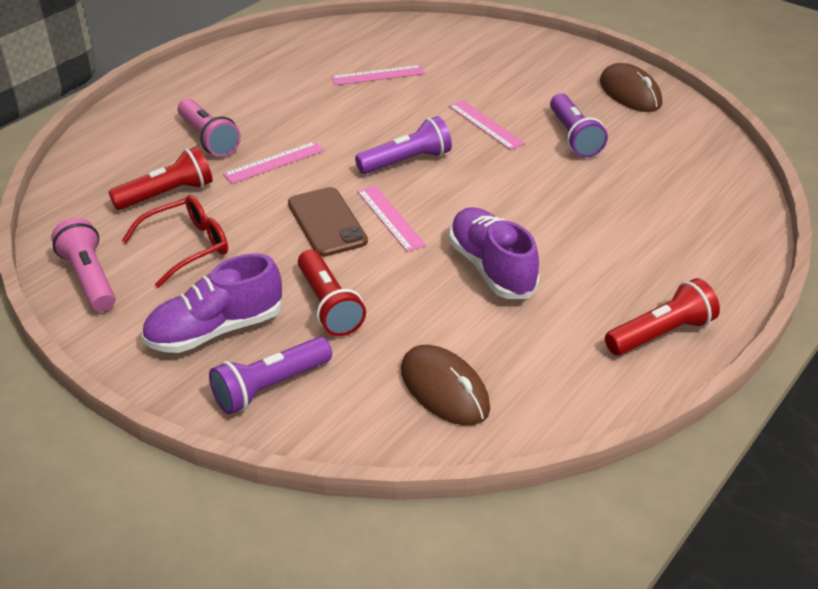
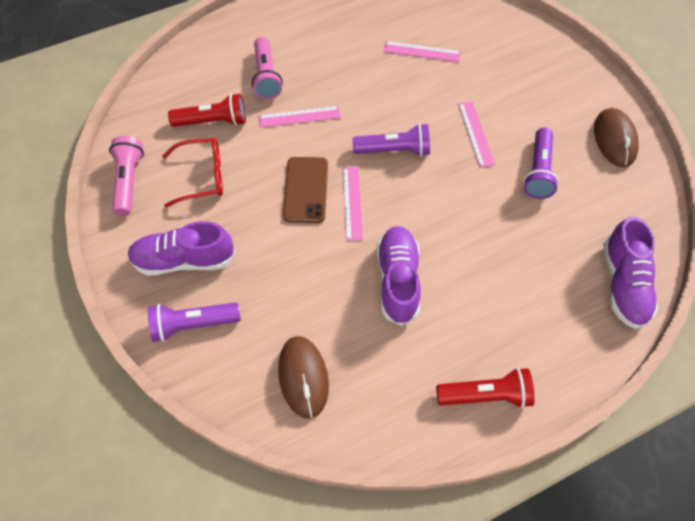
camera: 25 degrees right, 20 degrees up
(329, 305) = (267, 269): red flashlight -> none
(726, 199) = (623, 284): none -> purple shoe

